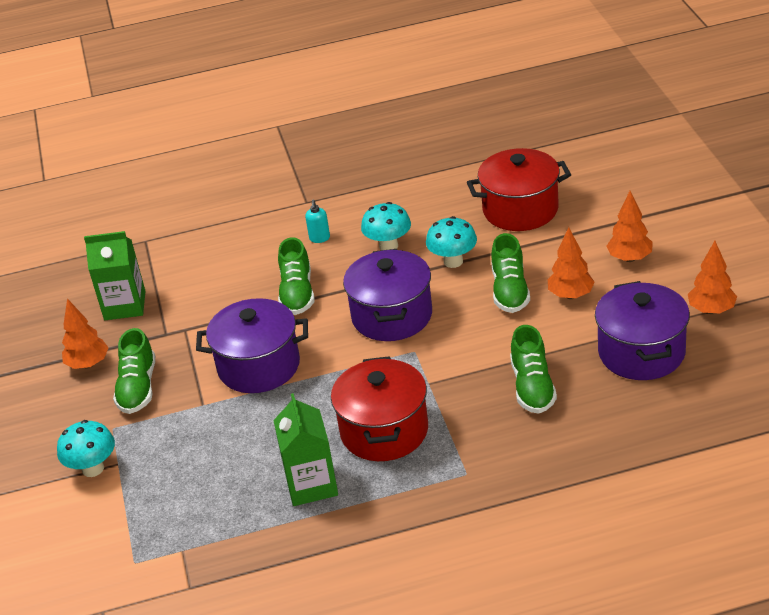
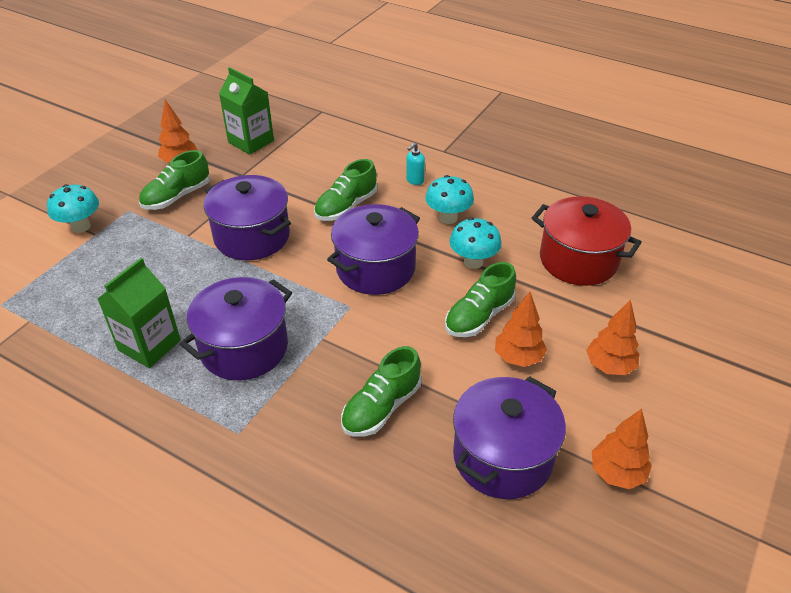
camera: 40 degrees right, 5 degrees up
(384, 431) = (244, 348): red pot -> purple pot

